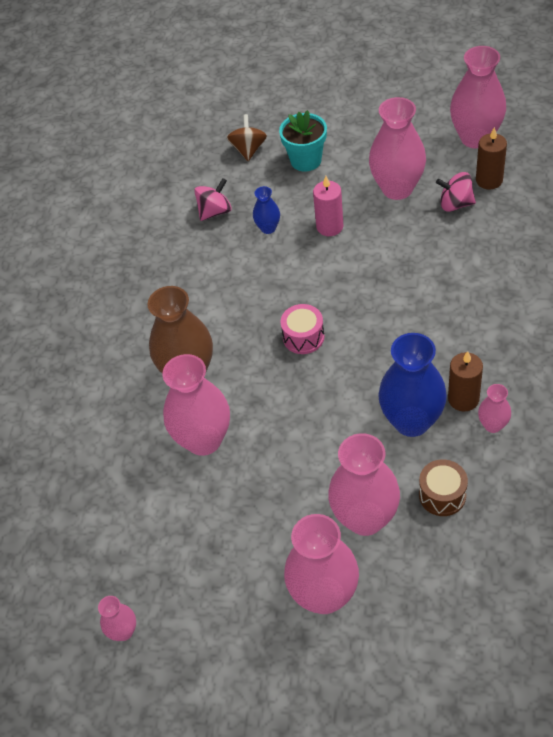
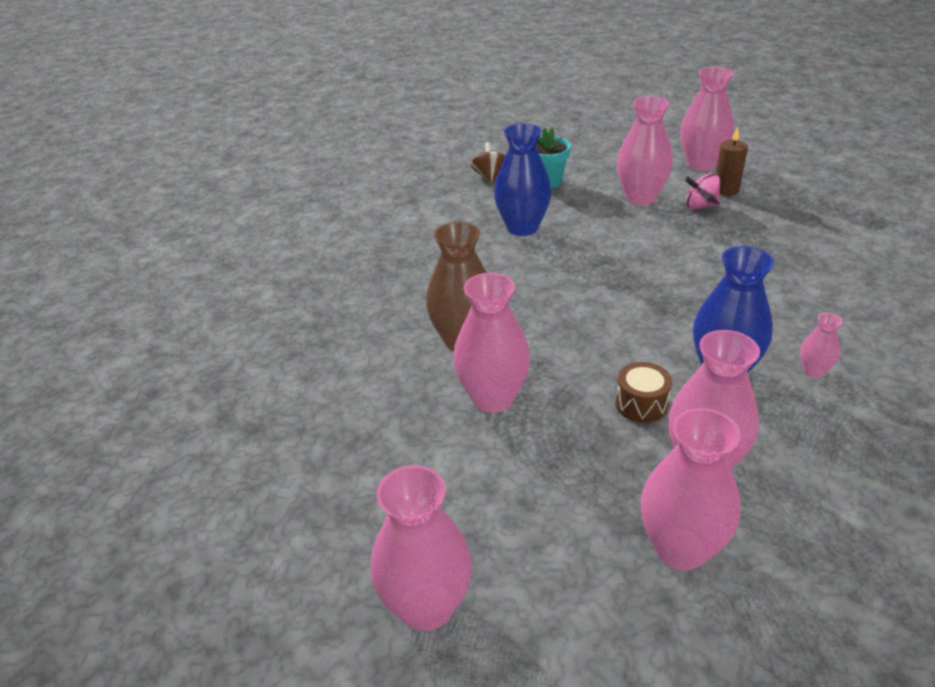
camera: 10 degrees left, 15 degrees down
(123, 631) = (426, 606): pink vase -> pink vase, size x2.06
(215, 211) = (466, 218): pink spinning top -> none
(268, 228) = (522, 228): blue vase -> blue vase, size x2.06
(303, 337) = (581, 307): pink drum -> none
(329, 226) = (583, 225): pink candle -> none
(442, 495) = (784, 437): brown drum -> brown drum (641, 404)
(463, 399) = (771, 350): brown candle -> none

